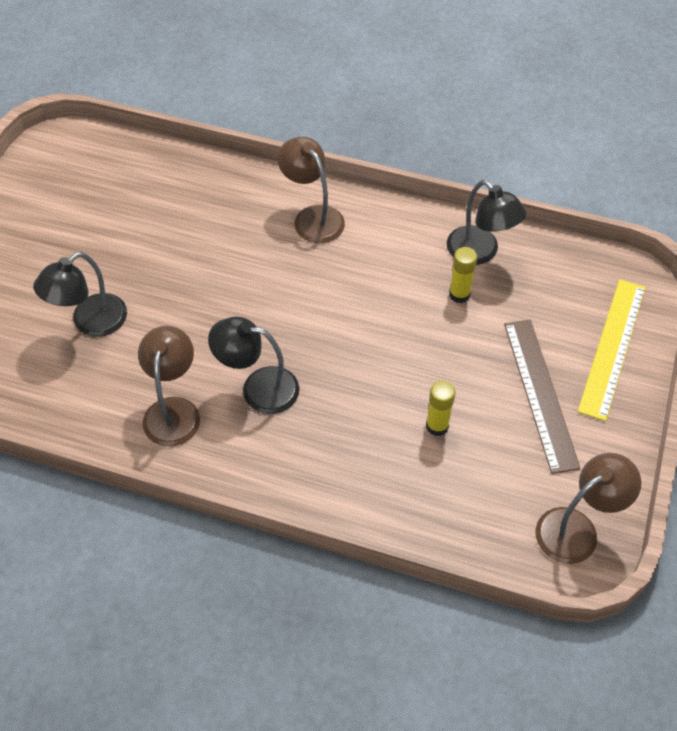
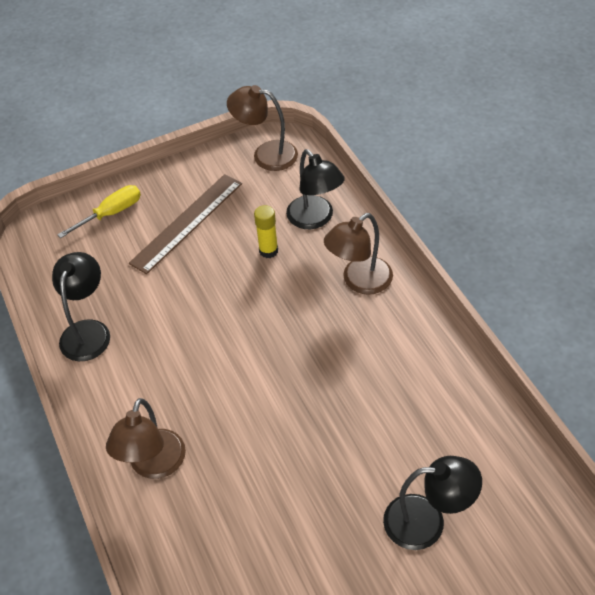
camera: 130 degrees left, 5 degrees down
(173, 410) = (425, 391): brown lamp -> brown lamp (359, 281)
(258, 388) = (350, 360): black lamp -> black lamp (315, 219)
(459, 294) = (143, 314): yellow glue stick -> none
(612, 347) = (111, 213): yellow ruler -> yellow screwdriver

